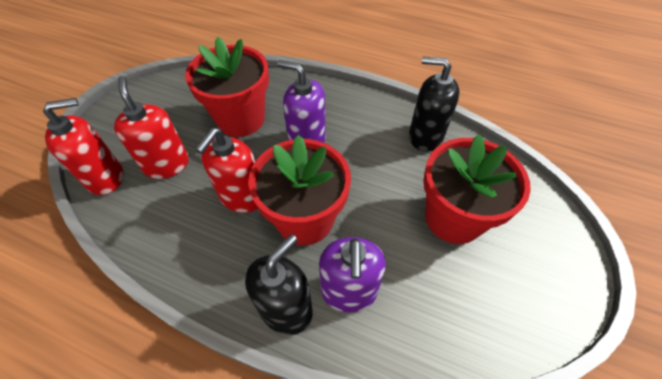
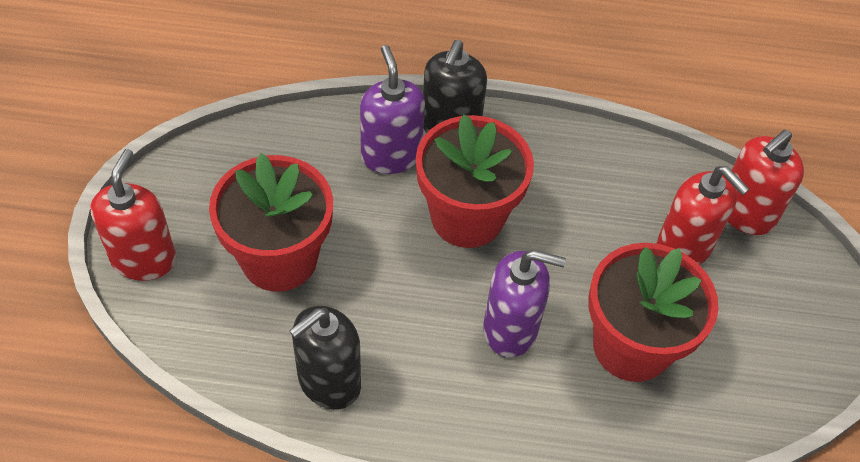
camera: 160 degrees right, 0 degrees up
(241, 197) = (558, 227): red soap dispenser -> red soap dispenser (144, 259)
(425, 136) = (329, 382): black soap dispenser -> black soap dispenser turned 135 degrees clockwise

